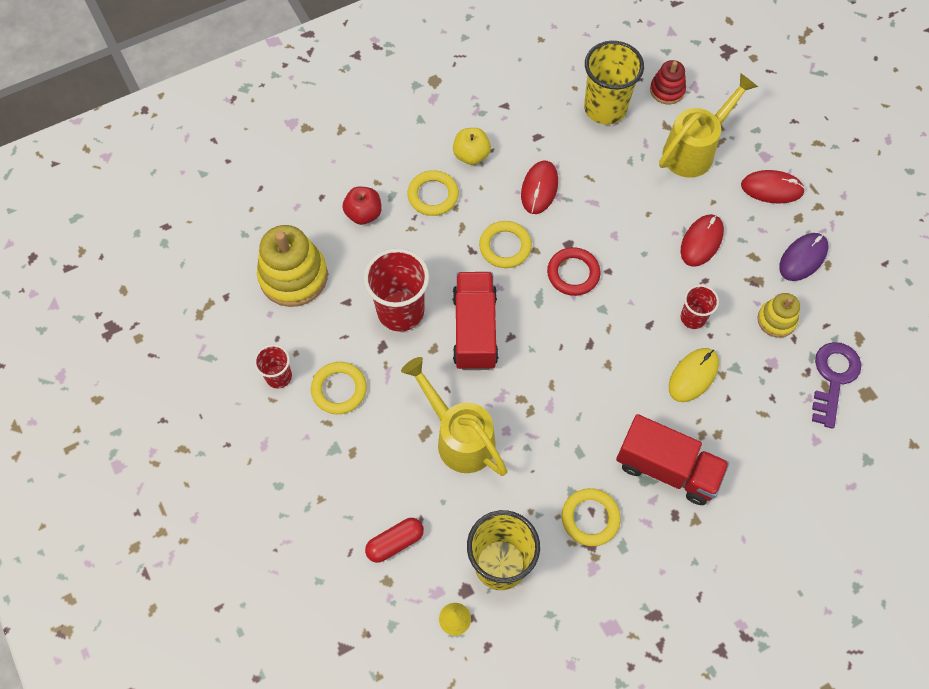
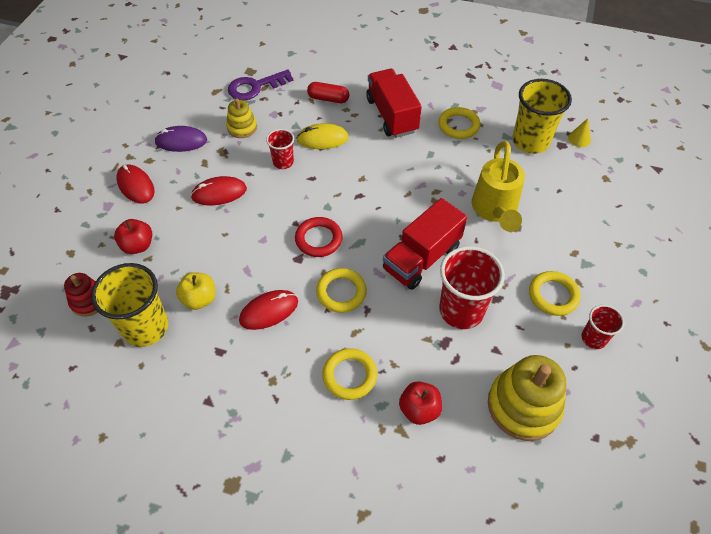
camera: 135 degrees left, 10 degrees down
(395, 542) = (585, 191): red capsule -> red capsule (328, 99)
(471, 155) = (284, 382): yellow apple -> yellow apple (199, 299)
(695, 150) = (138, 245): yellow watering can -> red apple

